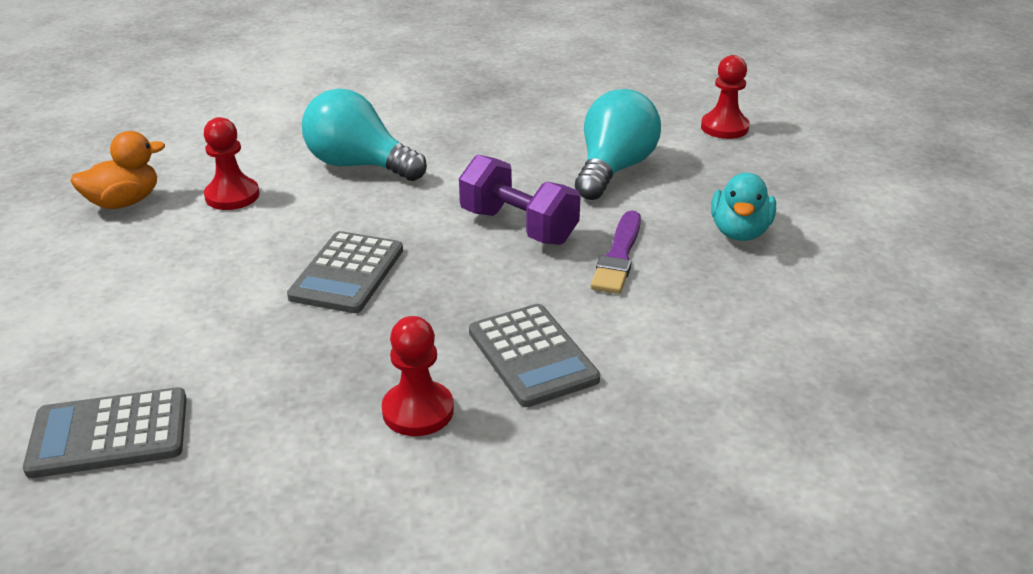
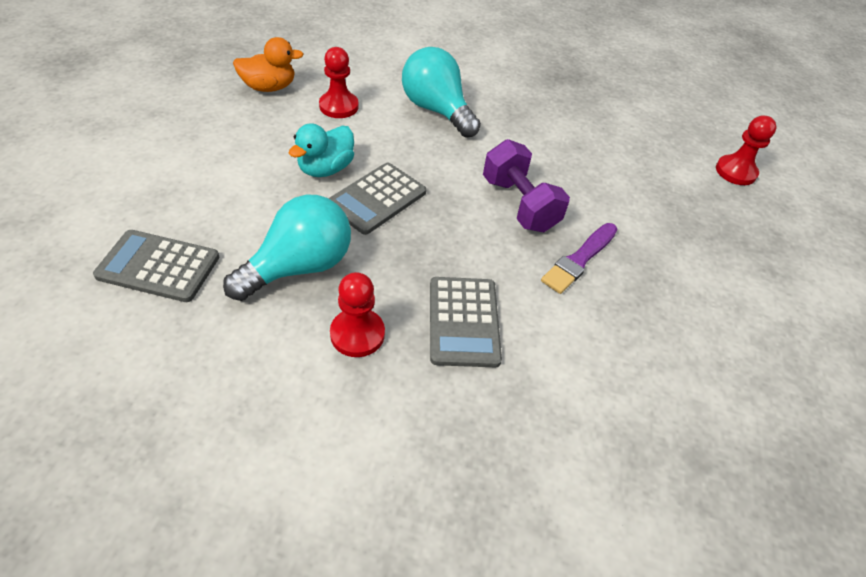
camera: 20 degrees right, 15 degrees up
(613, 169) = (622, 179): turquoise light bulb -> turquoise light bulb (299, 267)
(739, 232) = (690, 274): turquoise duck -> turquoise duck (326, 169)

